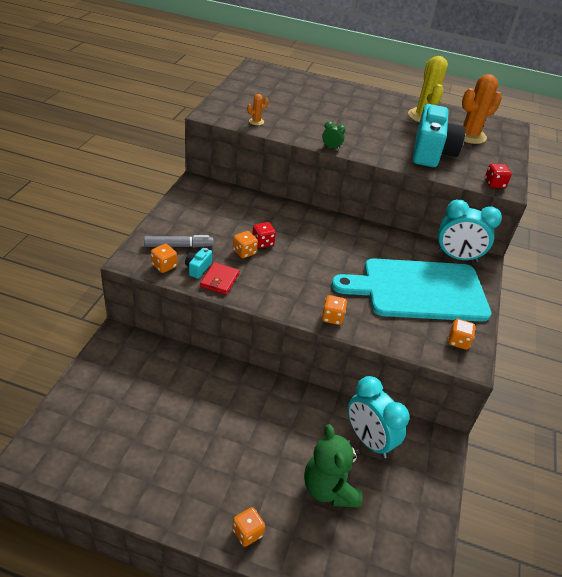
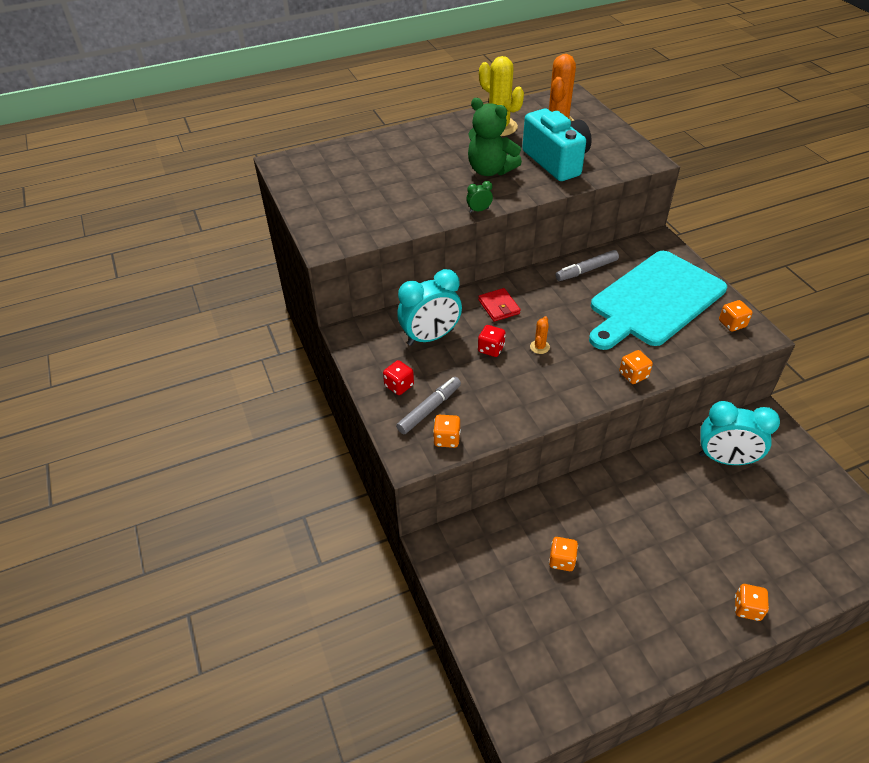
camera: 35 degrees left, 5 degrees up
(198, 268) = (477, 417): turquoise camera -> none
(219, 280) = (510, 414): red wallet -> red wallet (499, 307)
(244, 252) = (490, 370): orange dice -> orange dice (562, 560)
(256, 121) = (378, 226): orange cactus -> orange cactus (539, 347)
(329, 488) = (750, 521): green teddy bear -> green teddy bear (490, 170)
(396, 244) = (586, 270): none -> grey marker
(457, 257) = (640, 250): turquoise clock -> turquoise clock (430, 337)
(494, 184) = (637, 162): red dice -> red dice (399, 386)

